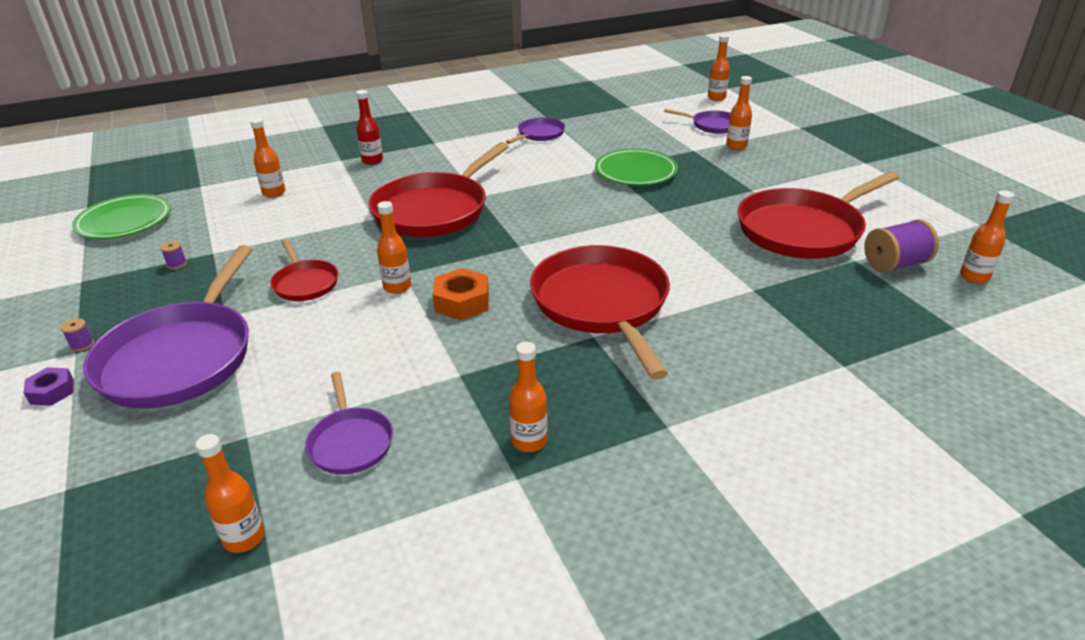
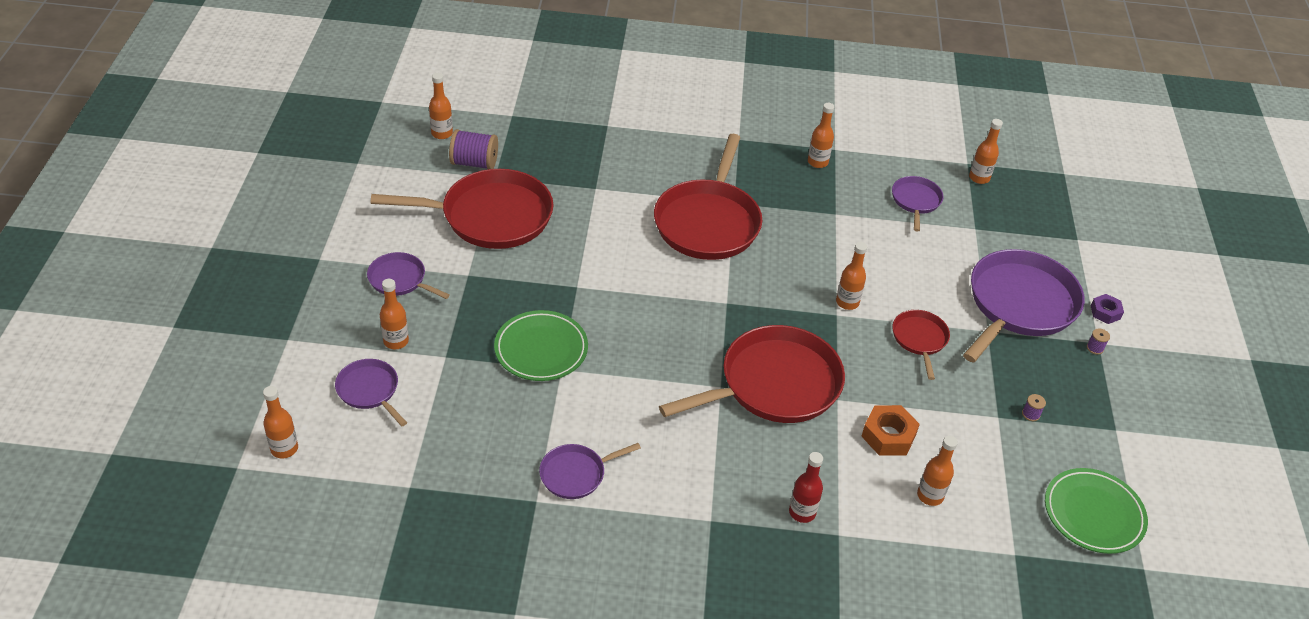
camera: 155 degrees left, 10 degrees up
(462, 302) = (805, 267): orange nut -> orange nut (888, 436)
(793, 171) = (399, 280): none -> purple pan

